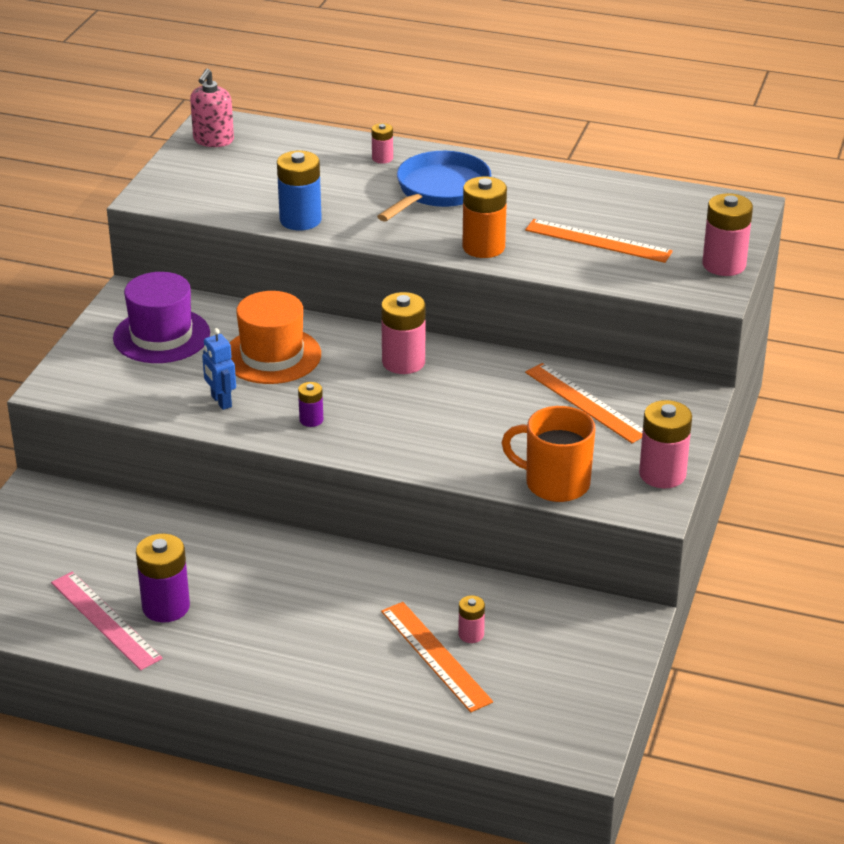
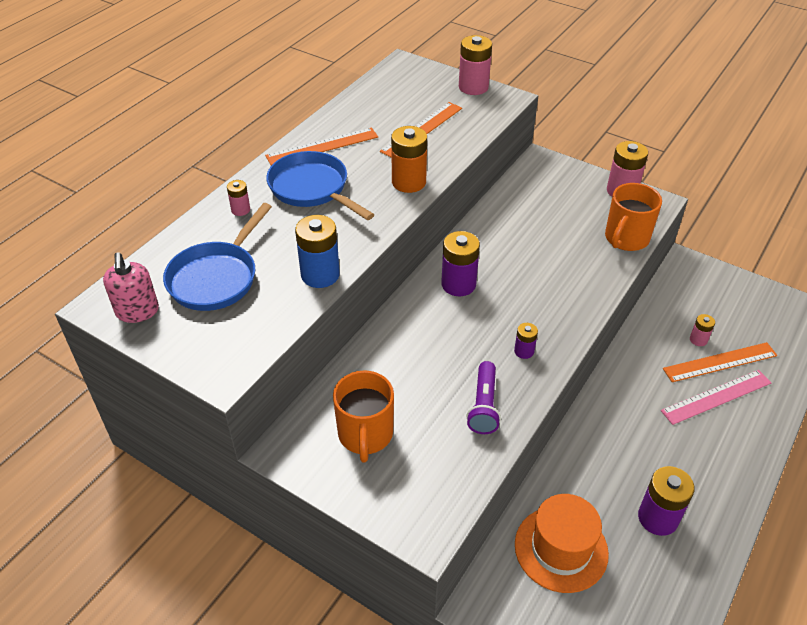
camera: 75 degrees left, 10 degrees up
(105, 620) = (672, 566): pink ruler -> pink ruler (716, 397)
(161, 336) = (365, 435): purple hat -> orange mug
(213, 140) = (137, 311): pink soap dispenser -> pink soap dispenser turned 45 degrees clockwise
(221, 401) = (484, 406): blue robot -> purple flashlight
(272, 356) = (424, 361): orange hat -> orange hat (561, 549)
(274, 167) = (216, 277): none -> blue pan
(403, 362) = (458, 284): pink battery -> purple battery
(586, 402) = (535, 205): orange ruler -> orange ruler (322, 146)

